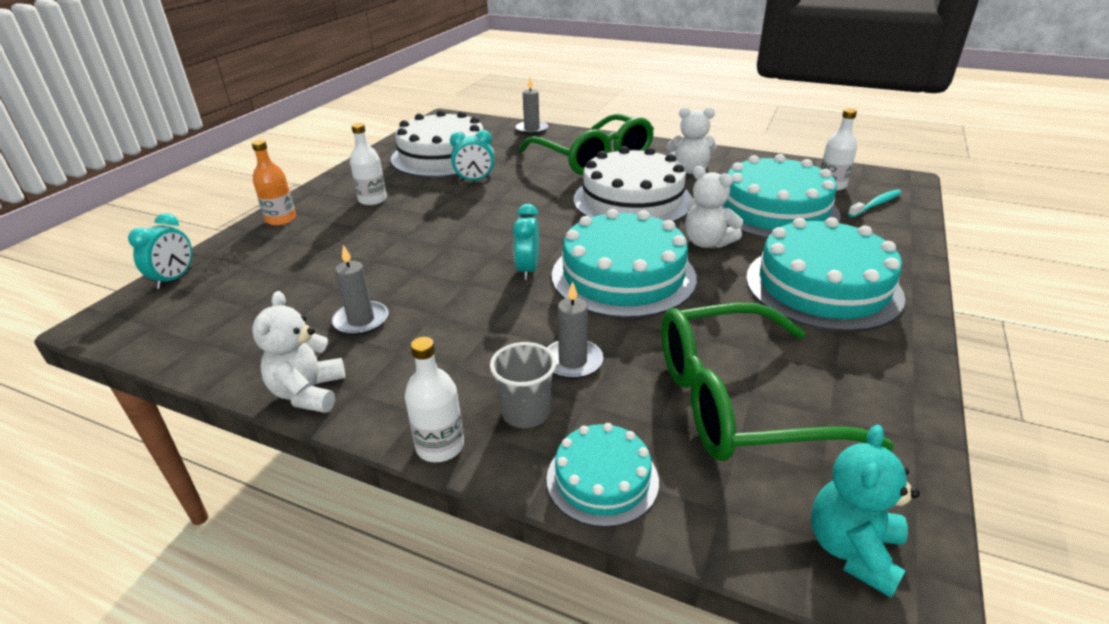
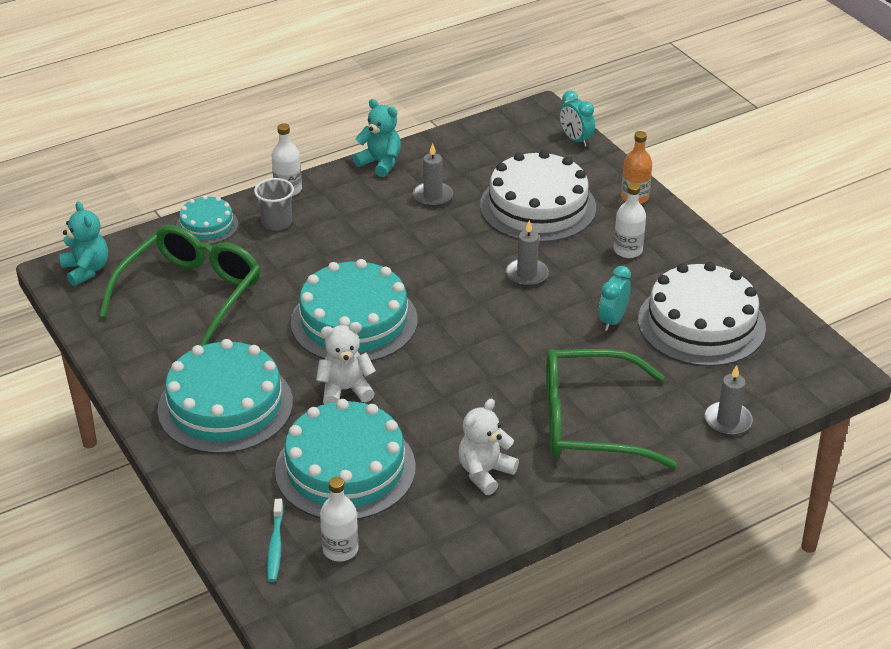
camera: 125 degrees right, 5 degrees up
(308, 393) = (380, 163): white teddy bear -> turquoise teddy bear
(528, 270) = (414, 282): turquoise clock -> none
(572, 361) = (295, 255): grey candle -> grey candle (527, 274)
(632, 200) = (464, 394): white cake -> white cake (538, 206)

